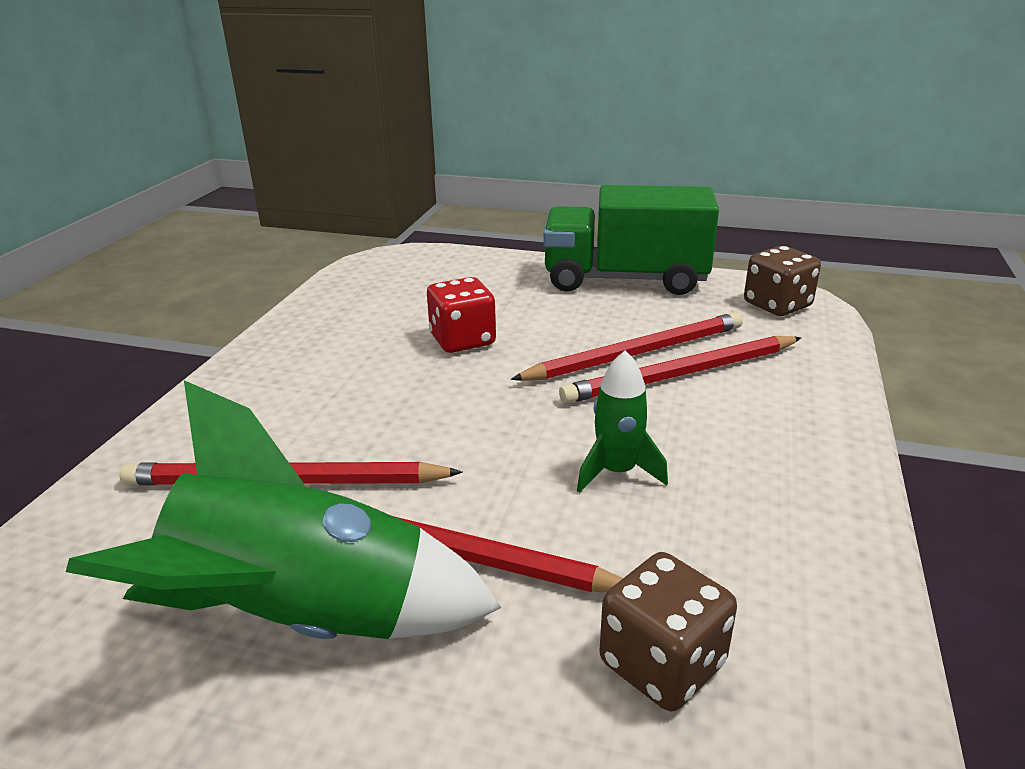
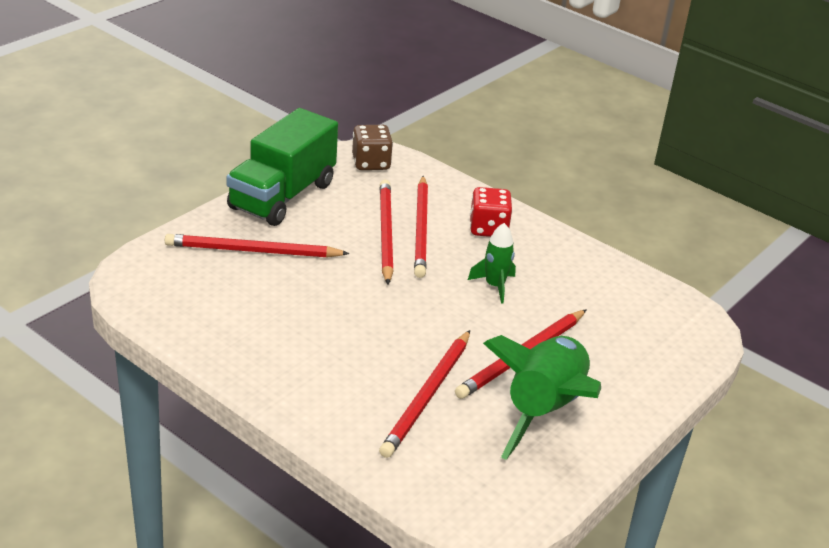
camera: 70 degrees left, 5 degrees up
(462, 340) = (311, 288): red dice -> red dice (488, 228)
(499, 293) = (252, 251): none -> red pencil
(662, 664) = (619, 324): brown dice -> none

